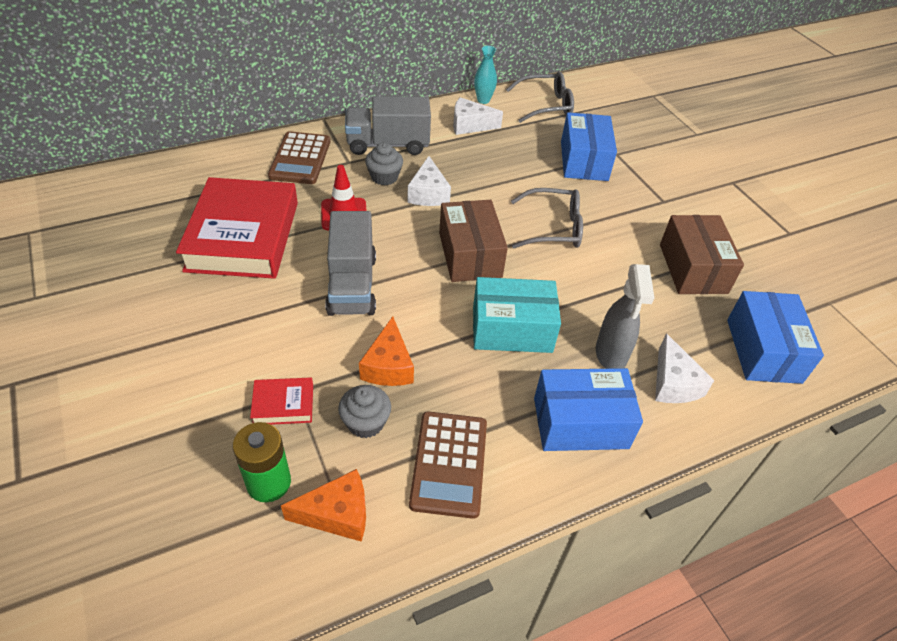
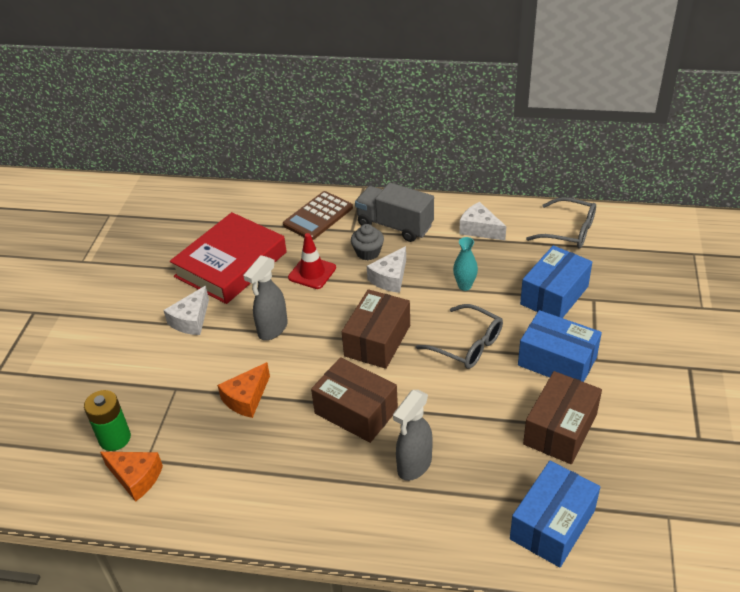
camera: 40 degrees right, 5 degrees down
(283, 404) = (161, 393): red book -> none
(352, 285) = (272, 329): grey truck -> grey spray bottle
(365, 422) = (200, 429): grey cupcake -> none
(449, 464) = (227, 483): brown calculator -> none
(483, 100) = (513, 209): turquoise vase -> turquoise vase (464, 286)
(512, 329) = (356, 411): turquoise box -> brown box
(580, 423) = (341, 502): blue box -> blue box (557, 361)
(673, 383) = (444, 511): white cheese -> white cheese (191, 320)

